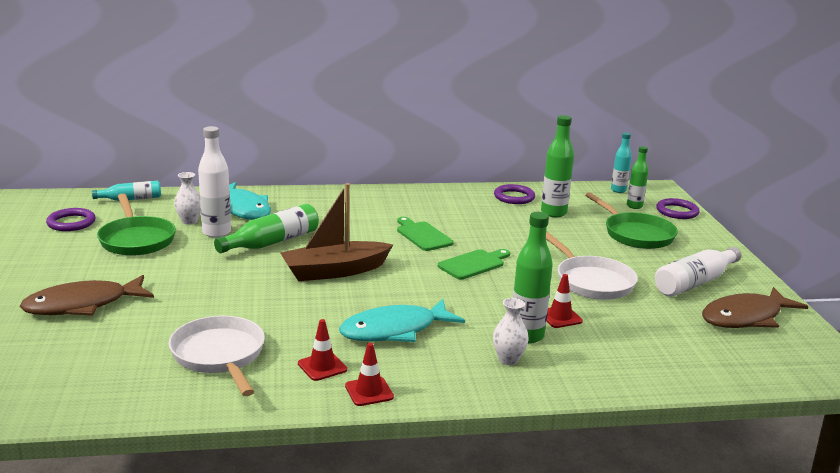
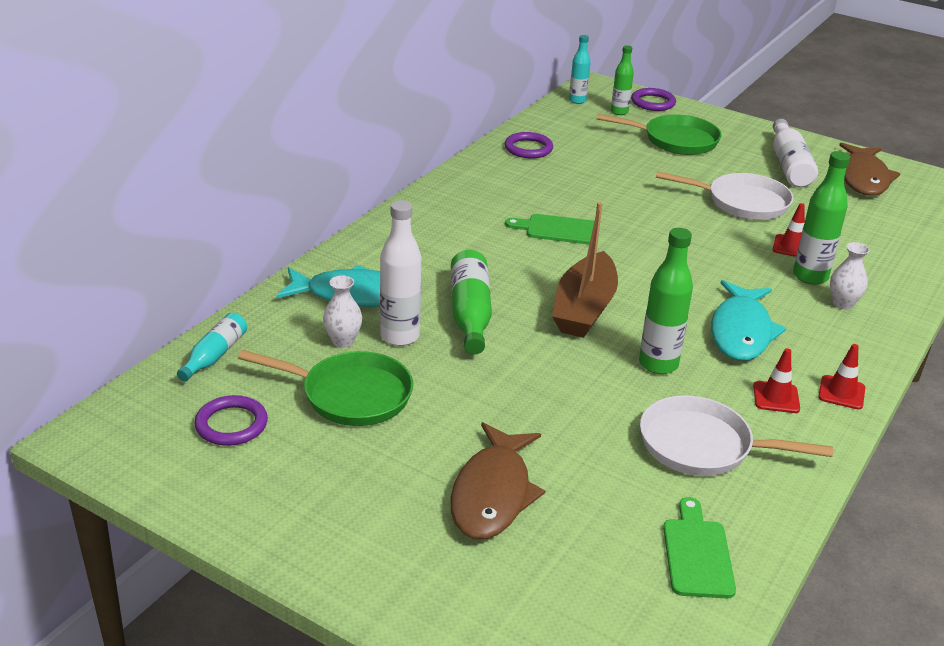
camera: 50 degrees left, 10 degrees up
(473, 264) = (650, 235): green cutting board -> green cutting board (697, 554)
(553, 213) = (587, 150): green bottle -> green bottle (658, 364)

